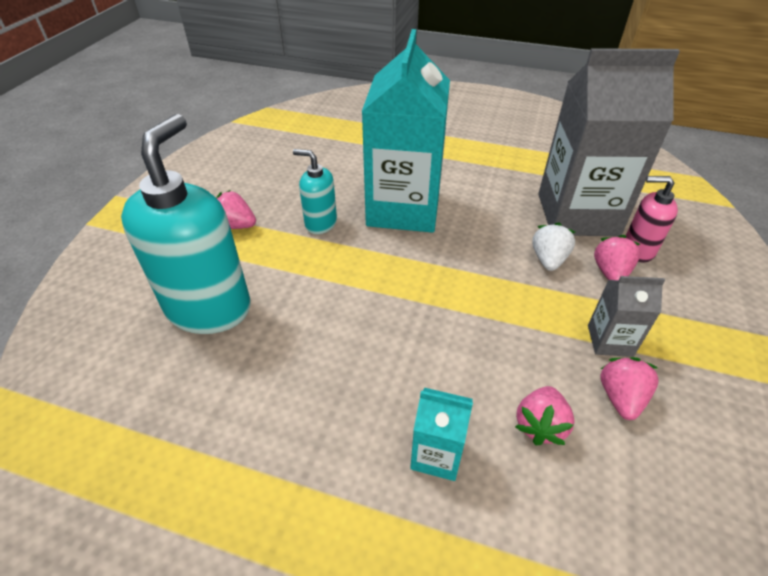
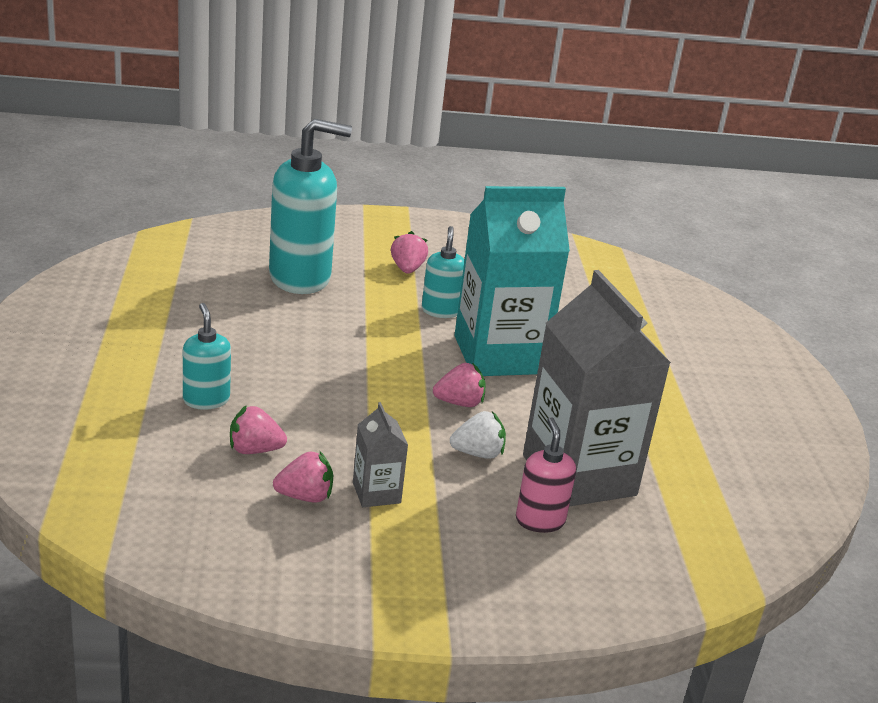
camera: 65 degrees right, 15 degrees down
(437, 454) = (206, 400): turquoise carton -> turquoise soap dispenser
(610, 272) = (484, 497): pink strawberry -> pink strawberry (459, 403)

